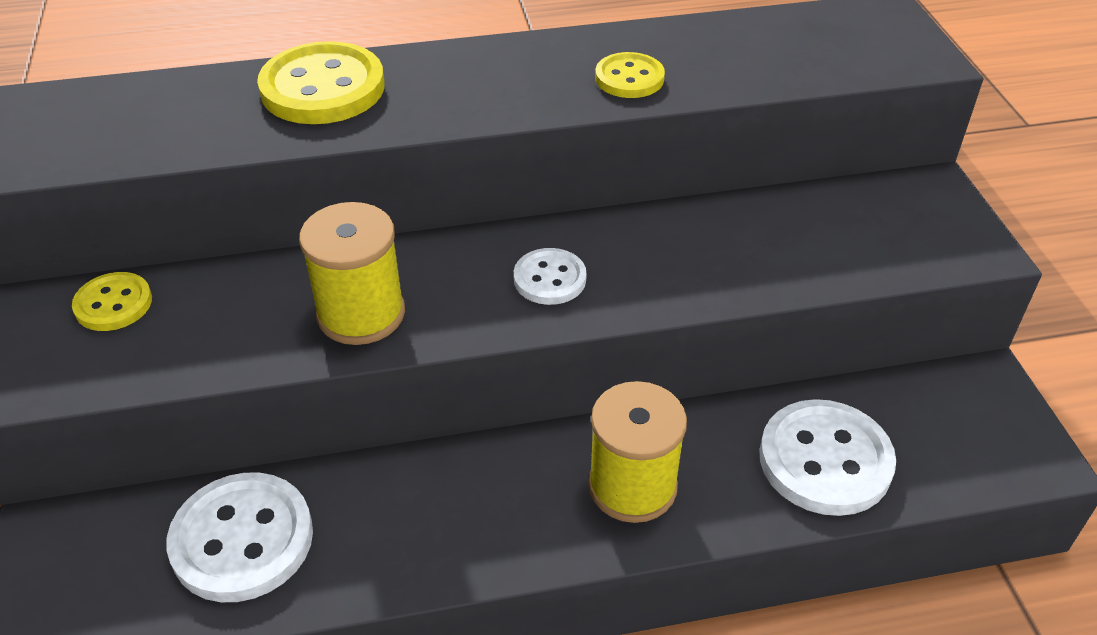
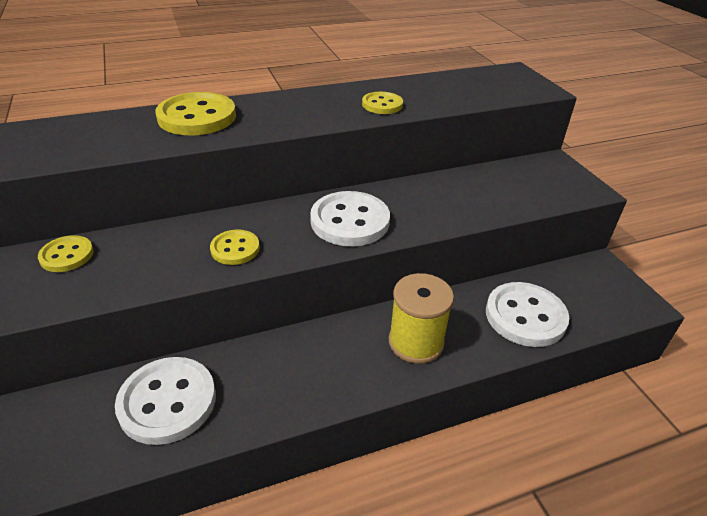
camera: 10 degrees left, 5 degrees down
(361, 314) = (235, 249): yellow spool -> yellow button
(549, 279) = (350, 221): white button -> white button, size x1.76

